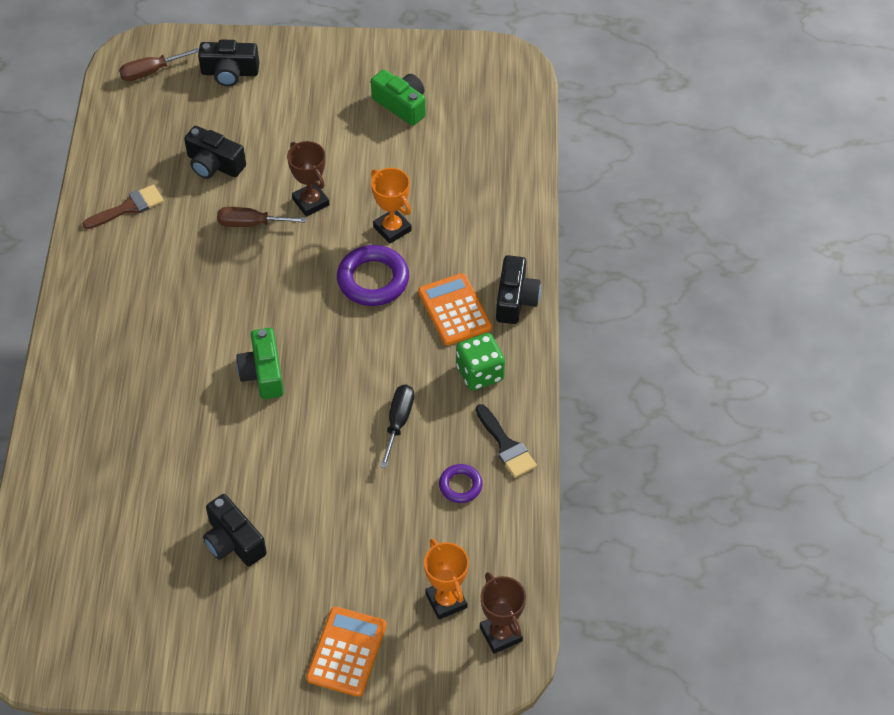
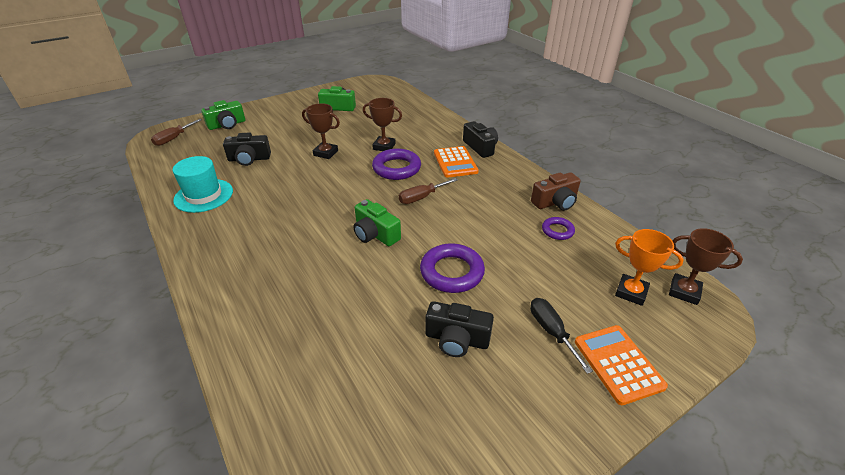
camera: 35 degrees left, 15 degrees down
(128, 207) = (203, 195): brown brush -> turquoise hat
(230, 72) = (227, 125): black camera -> green camera
(251, 223) = (297, 173): brown screwdriver -> brown screwdriver (421, 197)
(296, 469) = (452, 272): none -> purple ring
(392, 229) = (384, 146): orange trophy -> brown trophy
(398, 422) = (485, 219): black screwdriver -> black screwdriver (551, 331)
(454, 310) = (455, 162): orange calculator -> orange calculator turned 135 degrees counterclockwise
(480, 373) = (501, 180): green dice -> none
(506, 445) = (555, 202): black brush -> brown camera

